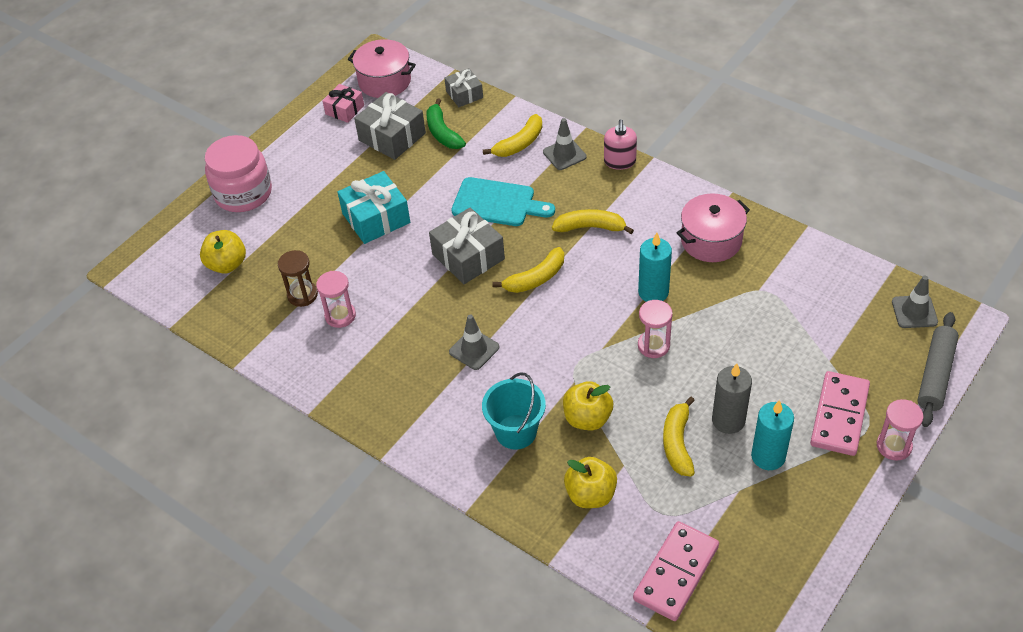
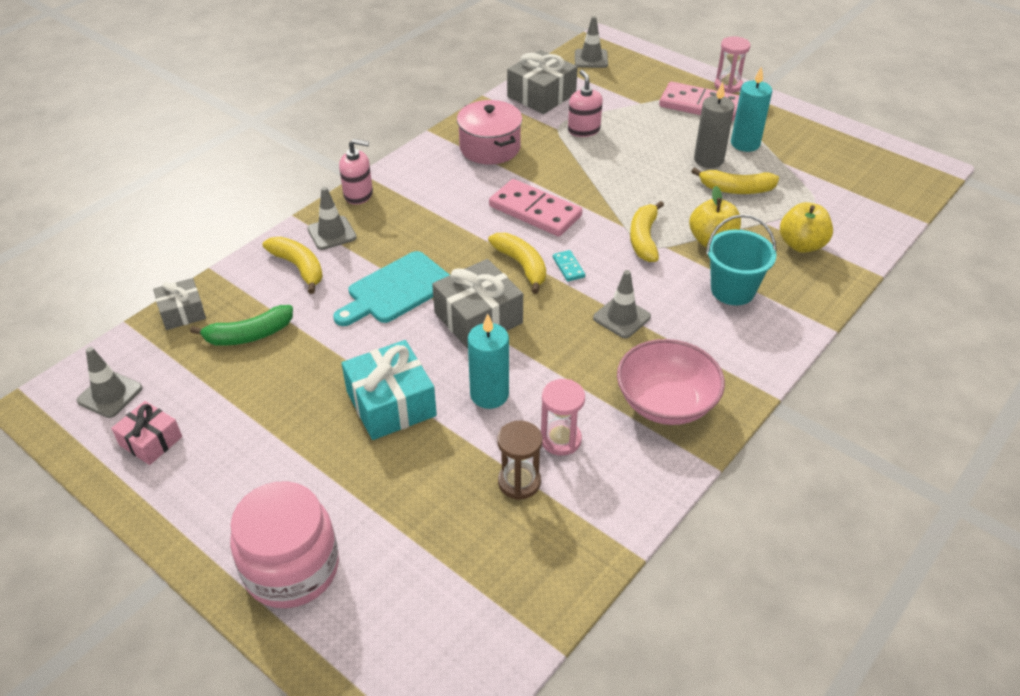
camera: 90 degrees left, 5 degrees down
(227, 264) = (444, 581): yellow apple -> none
(377, 380) = (666, 402): none -> pink bowl
(384, 81) = (110, 394): pink pot -> grey traffic cone
(392, 137) = (235, 386): grey gift -> grey gift (541, 95)
(497, 203) = (396, 290): turquoise cutting board -> turquoise cutting board turned 150 degrees counterclockwise
(536, 310) = (568, 267): none -> turquoise domino
(590, 227) = (453, 222): yellow banana -> yellow banana (644, 239)
(653, 292) = (552, 188): turquoise candle -> turquoise candle (489, 394)
(653, 345) = (621, 193): pink hourglass -> none
(676, 573) = (873, 202): pink domino -> pink domino (535, 211)
(760, 311) = (583, 130): none -> pink soap dispenser
(935, 375) = (656, 59): grey rolling pin -> none

